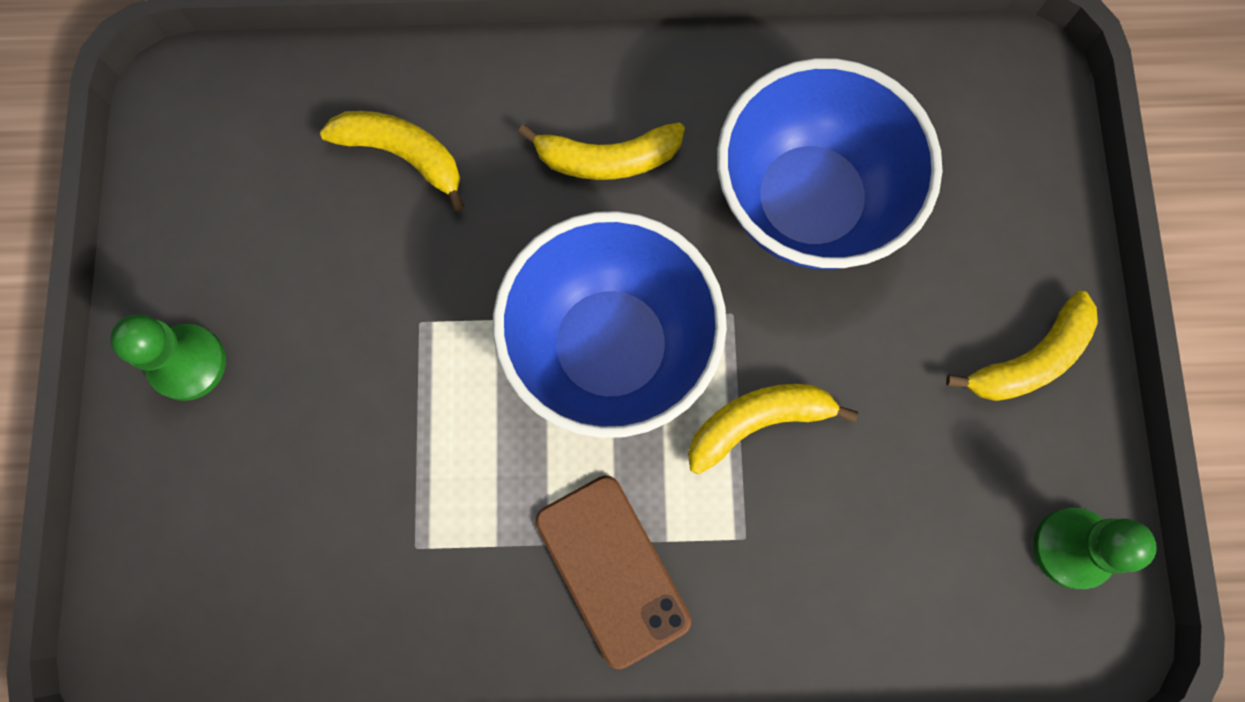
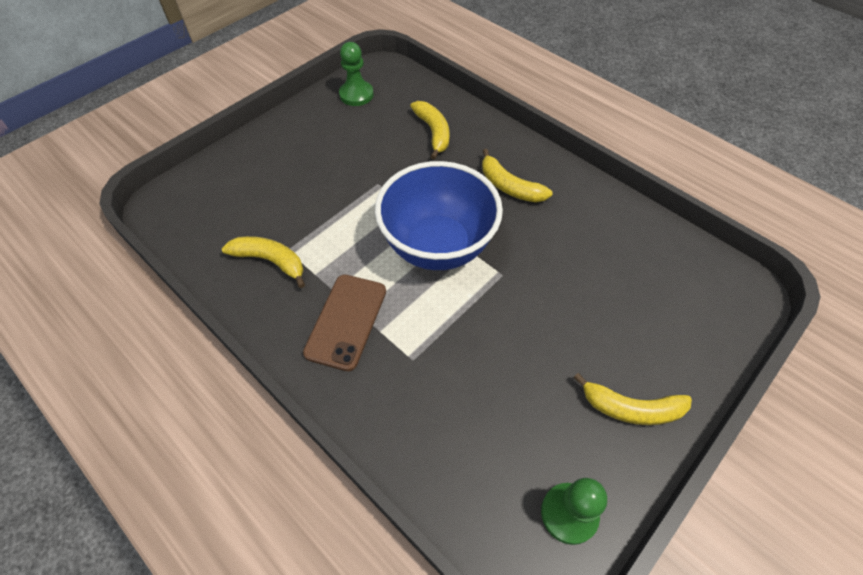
camera: 45 degrees right, 20 degrees down
(188, 363) = (289, 137): green pawn -> green pawn (356, 95)
(757, 422) = (468, 321): yellow banana -> yellow banana (270, 261)
(808, 203) = (581, 262): blue bowl -> none

